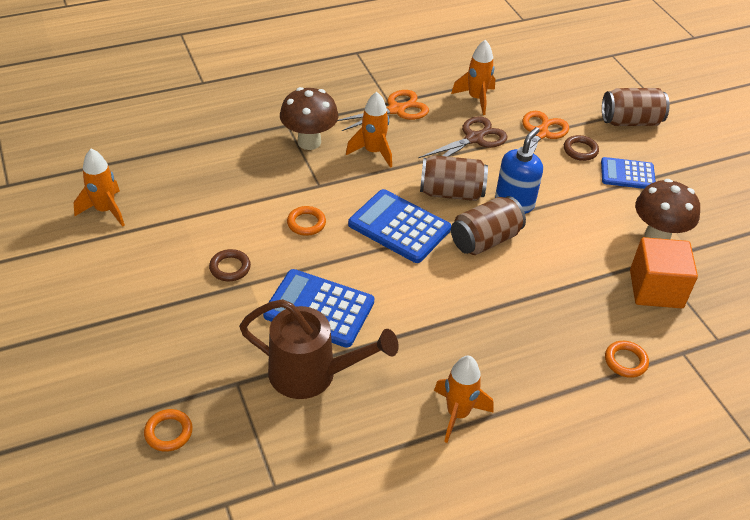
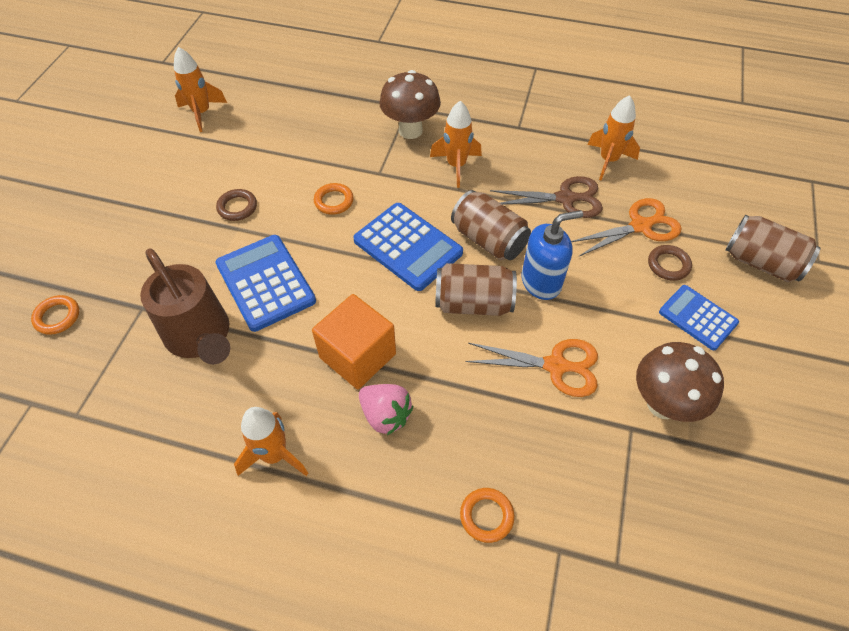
camera: 40 degrees right, 10 degrees up
(396, 110) = (517, 136): orange scissors -> orange scissors (555, 366)
(399, 227) = (408, 247): blue calculator -> blue calculator turned 150 degrees clockwise
(503, 343) = (385, 415): none -> pink strawberry
(656, 289) = (601, 460): orange cube -> orange cube (358, 356)

